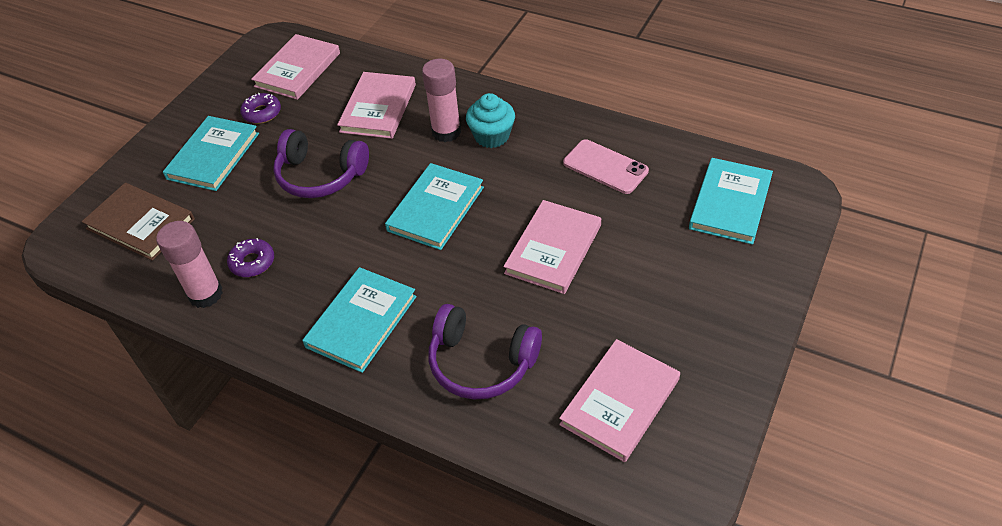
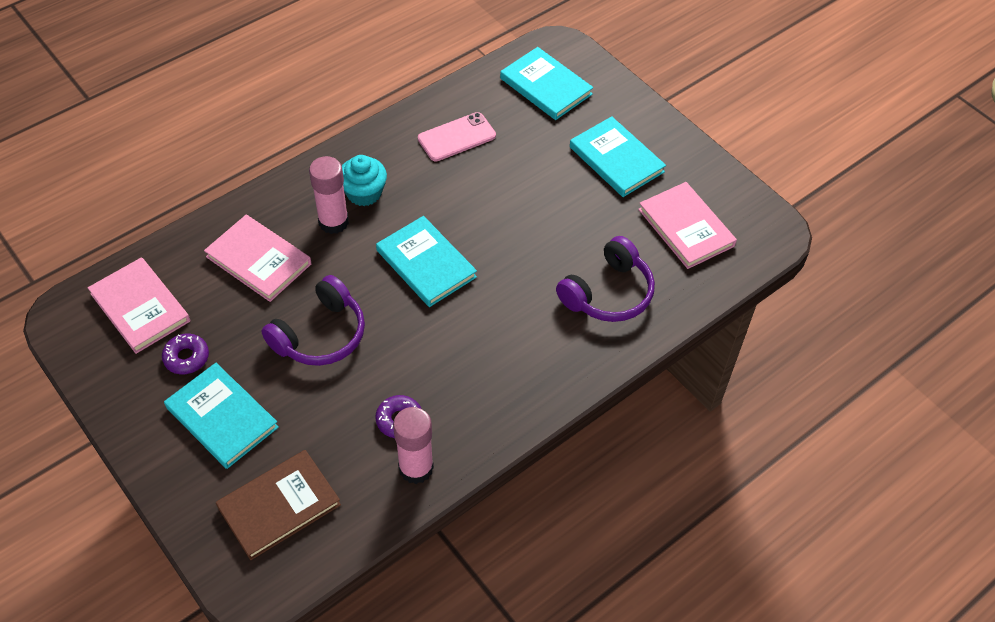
camera: 70 degrees left, 5 degrees up
(361, 321) = (521, 357): turquoise book -> turquoise book (616, 159)
(553, 249) = (523, 205): pink book -> none

